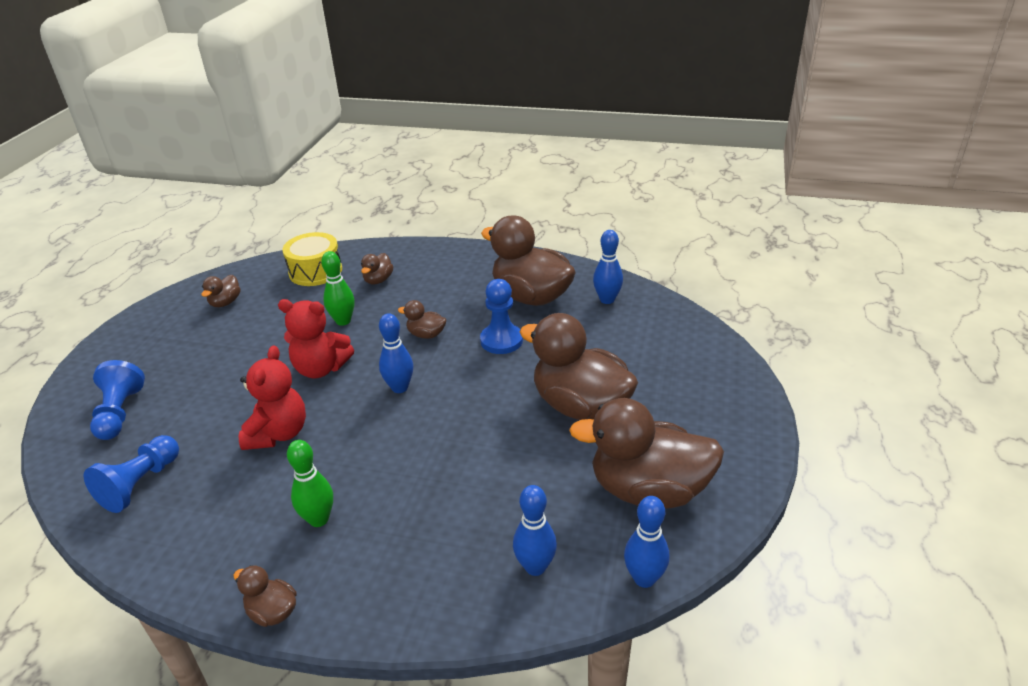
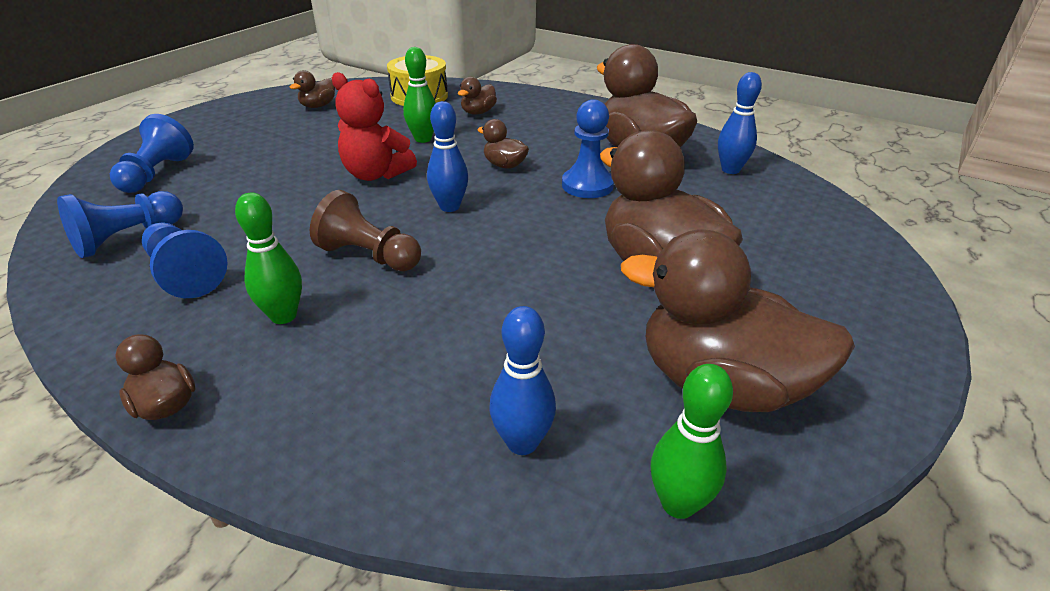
camera: 15 degrees right, 0 degrees up
(215, 504) = (185, 274): none -> blue pawn
(278, 433) = (295, 222): red teddy bear -> none
(357, 450) = (369, 256): none -> brown pawn
(644, 578) = (678, 504): blue bowling pin -> green bowling pin

